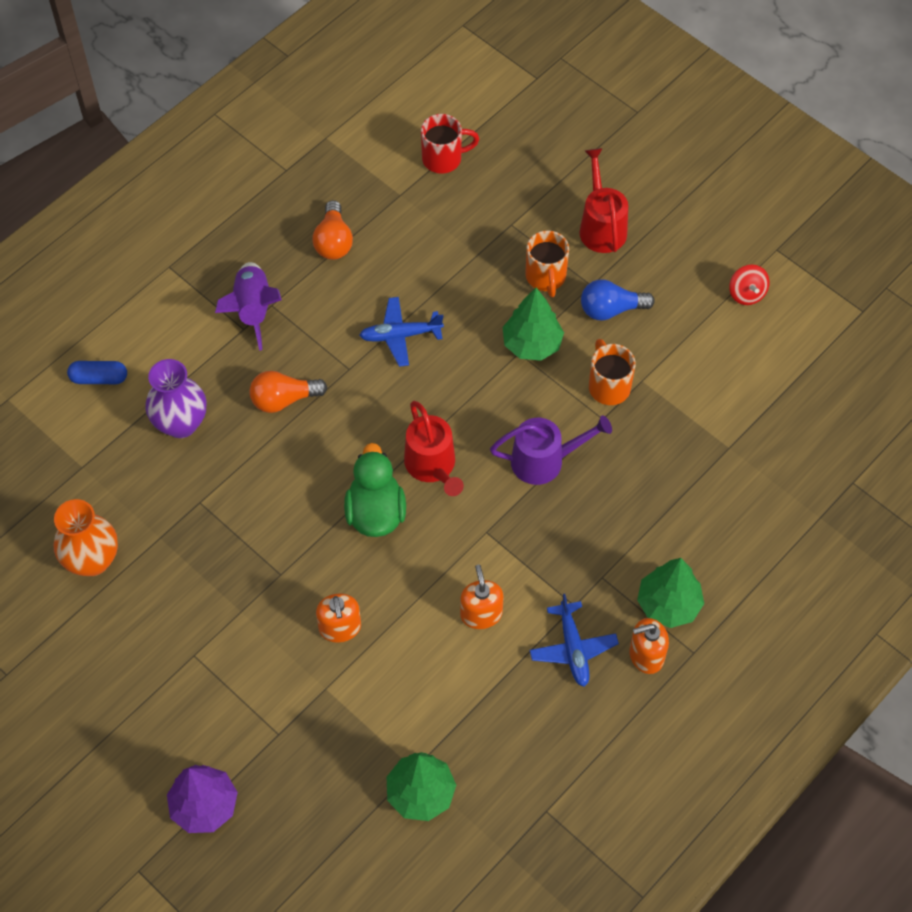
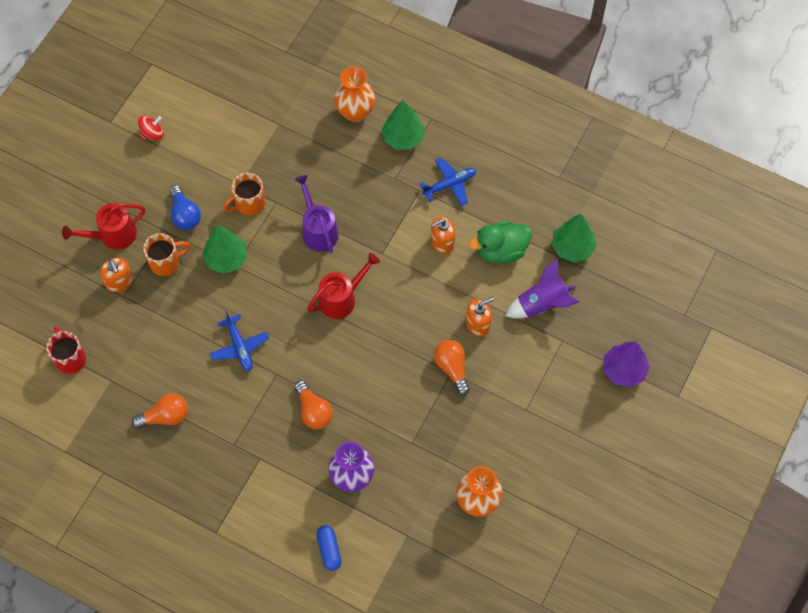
camera: 105 degrees left, 5 degrees up
(253, 310) = (241, 456): purple rocket -> purple rocket (542, 304)
(286, 577) = (452, 368): none -> orange light bulb
(375, 512) = (387, 325): green duck -> green duck (501, 250)
(646, 655) = (441, 143): orange soap dispenser -> orange soap dispenser (119, 282)
(727, 550) = (355, 112): none -> orange vase

